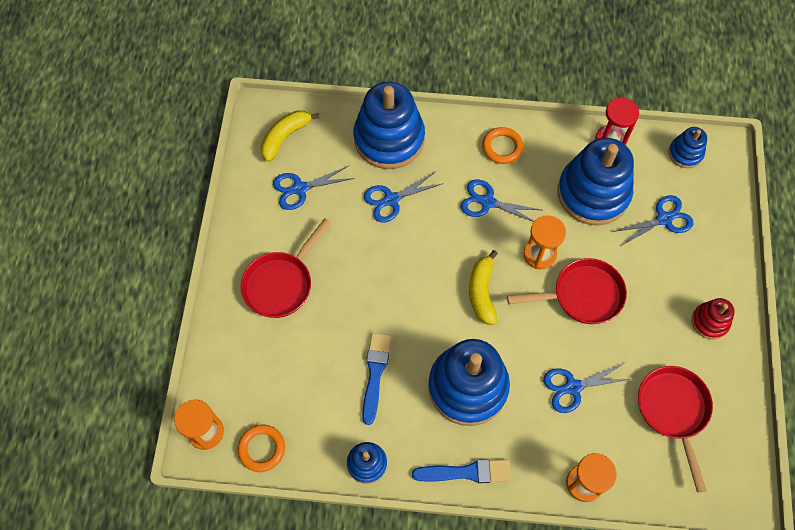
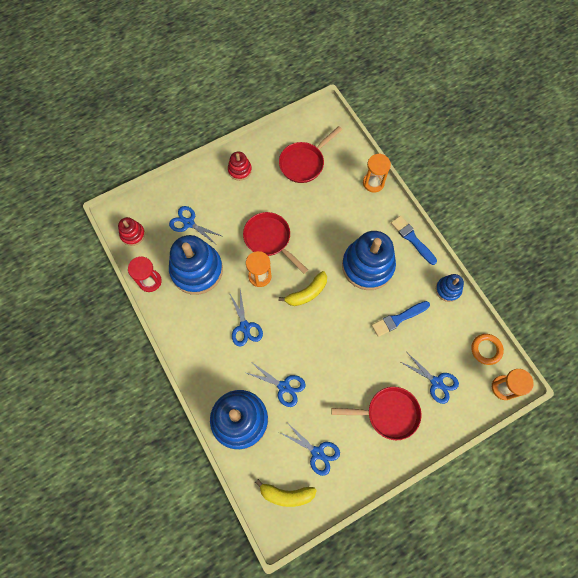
camera: 125 degrees left, 5 degrees up
(502, 147) = (198, 342): orange ring -> none
(573, 387) = (327, 215): blue scissors -> blue scissors (436, 382)
(685, 153) = (133, 234): blue stacking toy -> red stacking toy

